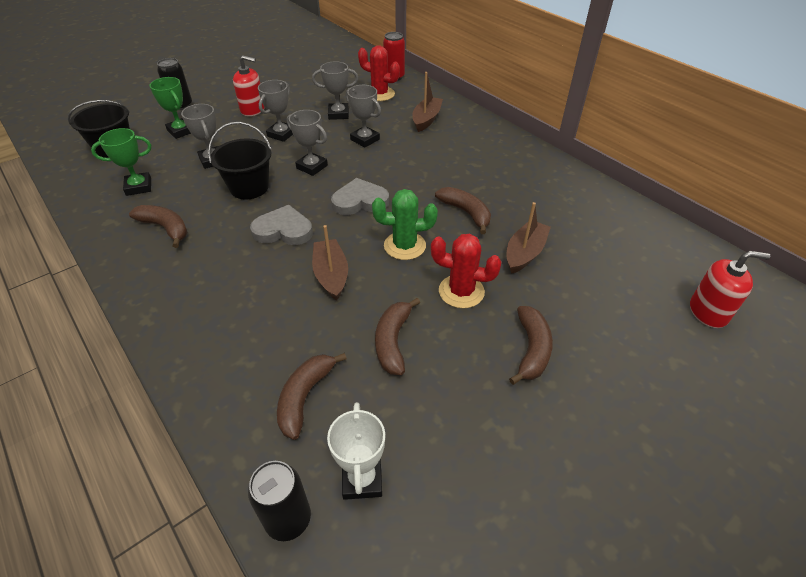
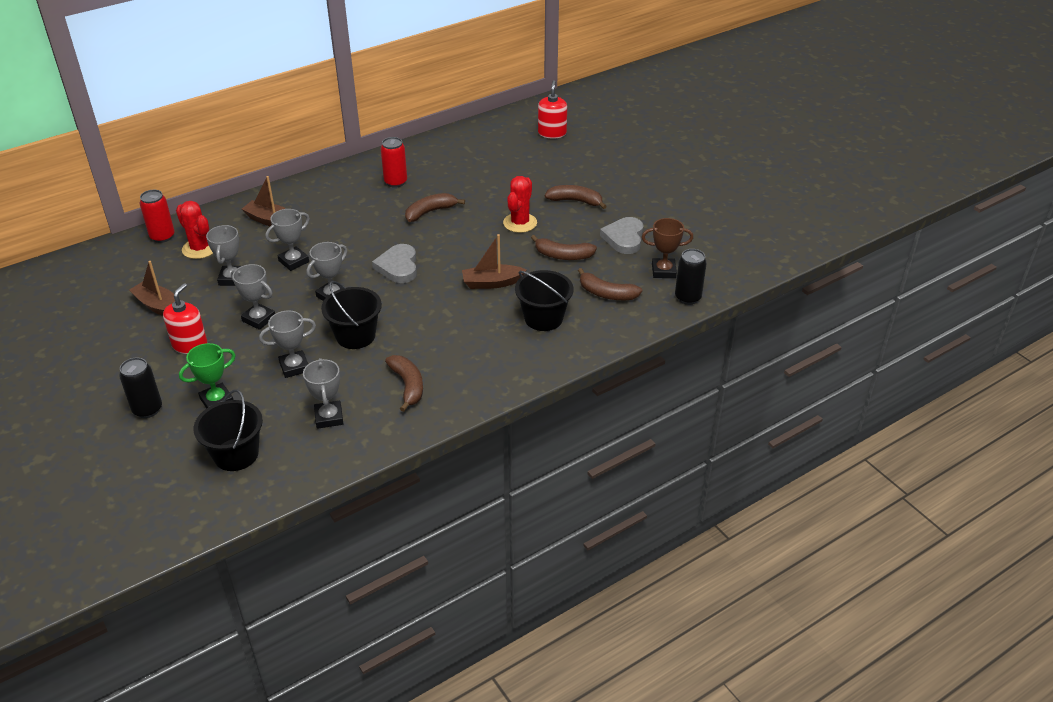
camera: 85 degrees left, 5 degrees down
(139, 187) = (329, 417): green trophy -> grey trophy
(166, 228) = (408, 386): brown banana -> brown banana turned 120 degrees clockwise
(257, 328) = (543, 318): none -> black bucket
(283, 230) = (429, 310): grey heart -> grey heart (624, 238)
(362, 479) = (663, 271): white trophy -> brown trophy
(380, 94) = (200, 248): red cactus -> red cactus turned 75 degrees counterclockwise
(404, 246) = (464, 245): green cactus -> none
(517, 182) = (395, 182): none -> red can
(524, 253) = (485, 191): brown boat -> brown boat (158, 306)

